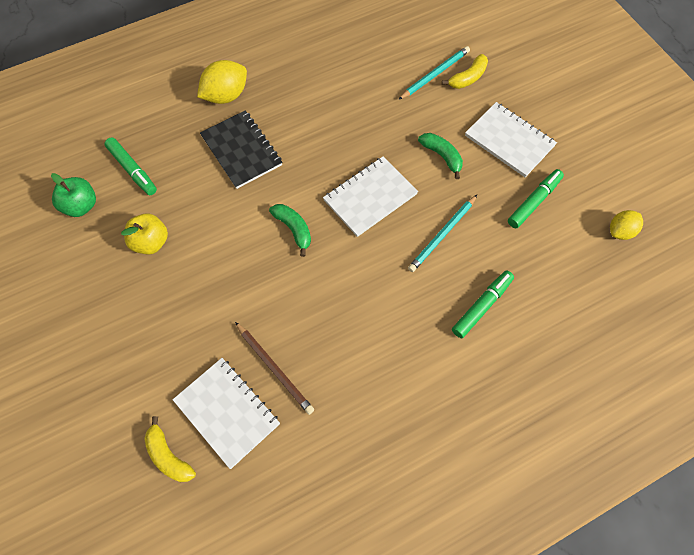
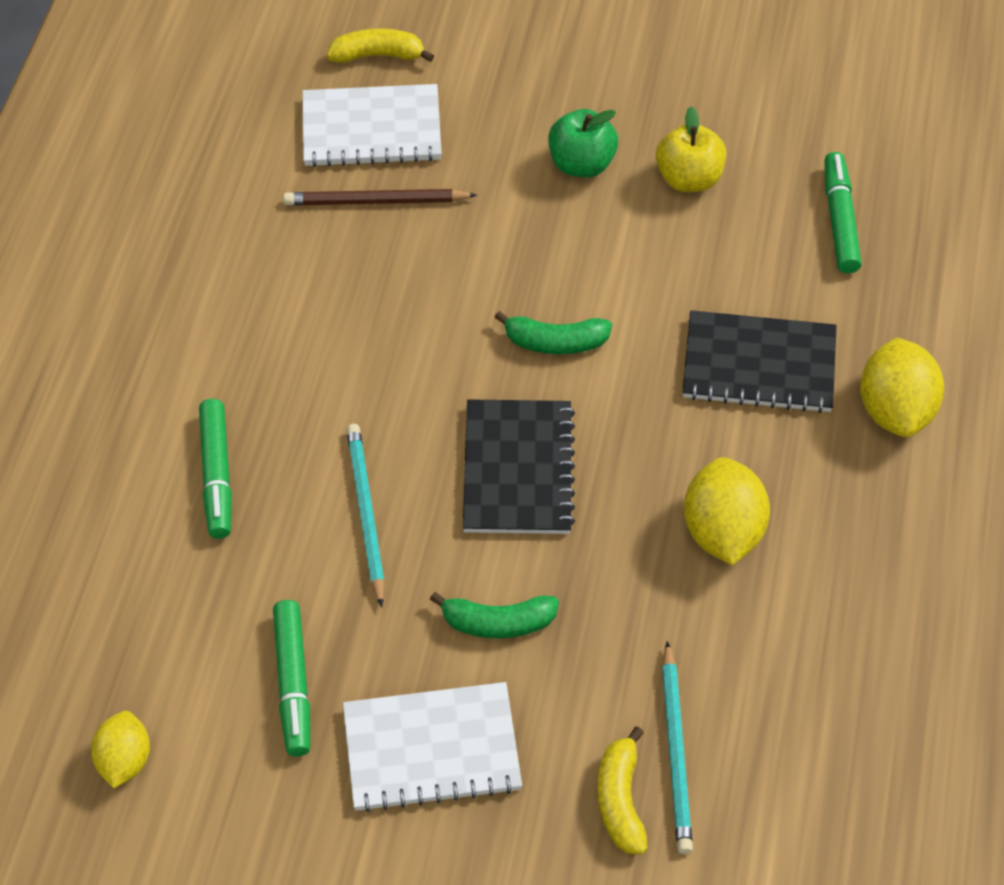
camera: 130 degrees right, 10 degrees down
(81, 206) = (823, 137): green apple -> green apple (581, 164)
(132, 170) = (839, 220): green marker -> green marker turned 90 degrees clockwise
(334, 114) = (722, 531): none -> yellow lemon
(370, 197) = (518, 469): white notebook -> black notebook

